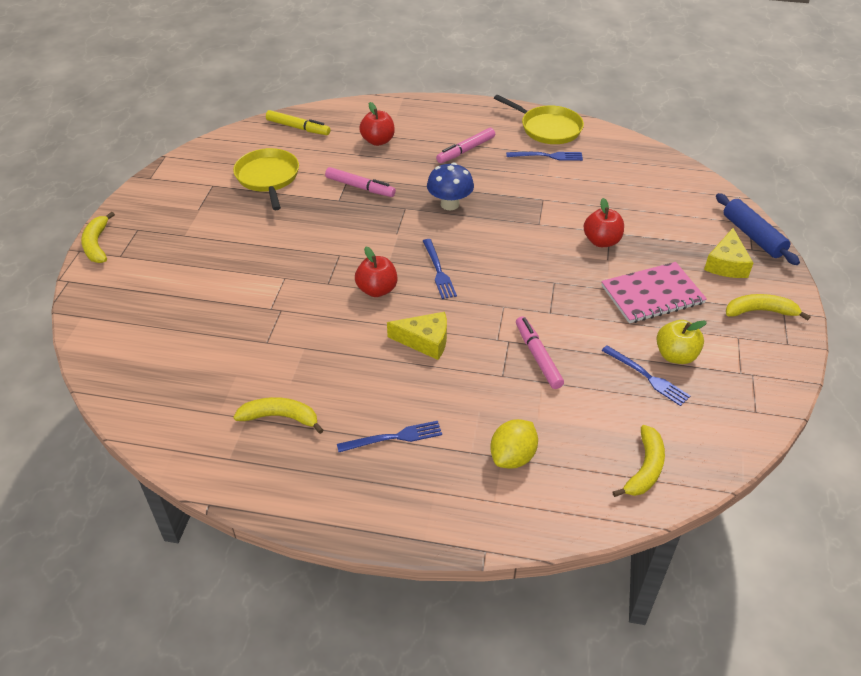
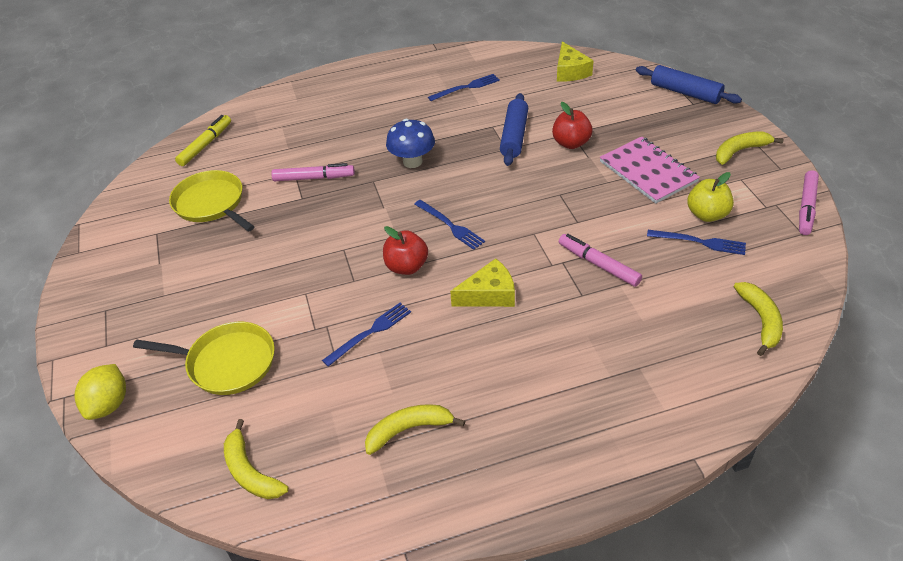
camera: 25 degrees left, 0 degrees up
(97, 244) = (69, 344): yellow banana -> yellow banana (251, 472)
(298, 128) = (205, 145): yellow marker -> yellow marker turned 60 degrees counterclockwise
(378, 141) = (297, 129): red apple -> none
(393, 438) = (532, 396): blue fork -> blue fork (370, 333)
(466, 150) = (388, 108): pink marker -> pink marker (806, 207)
(512, 457) = (648, 362): yellow lemon -> yellow lemon (109, 404)
(548, 128) = (447, 63): yellow pan -> yellow pan (227, 362)
(555, 215) = (514, 136): none -> blue rolling pin
(652, 294) = (648, 172): pink notebook -> pink notebook turned 75 degrees counterclockwise
(726, 264) = (684, 123): yellow cheese -> yellow cheese (570, 71)

